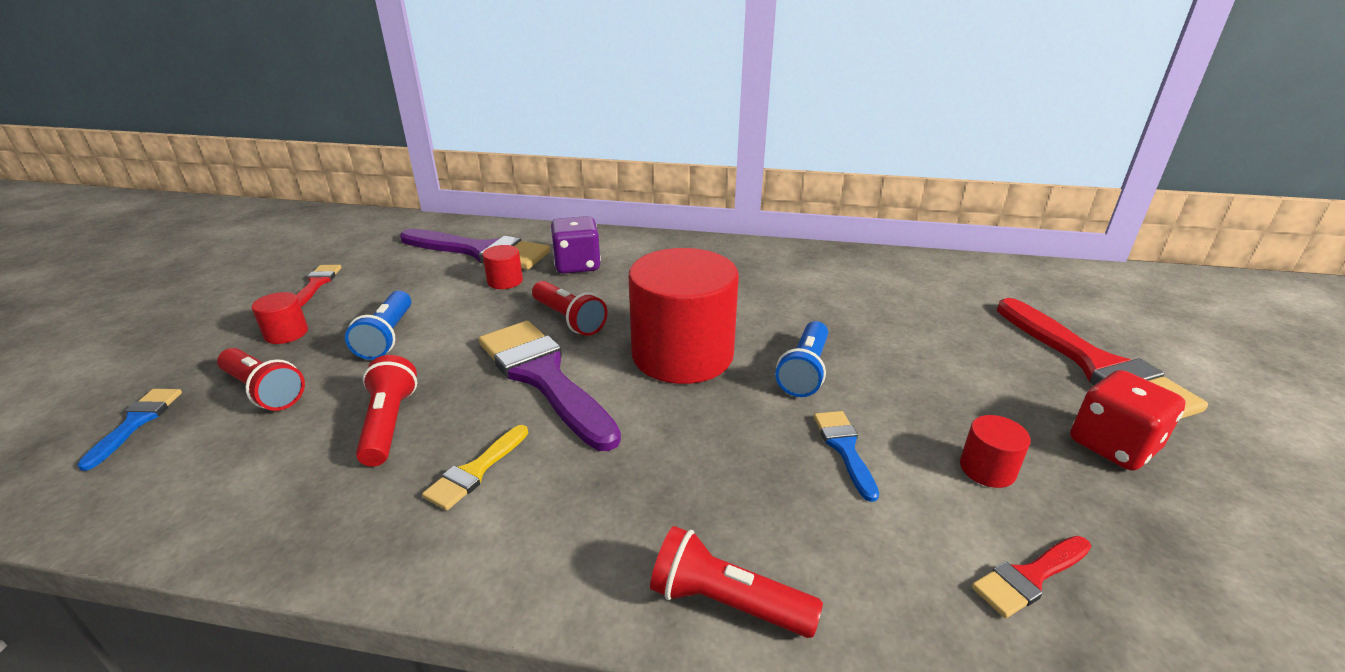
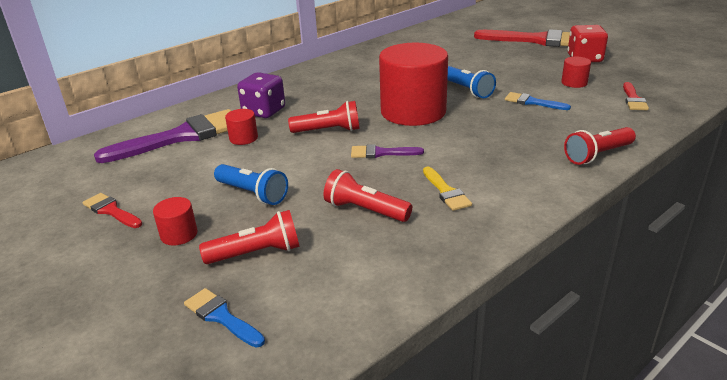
camera: 50 degrees left, 0 degrees up
(543, 377) = (381, 153): purple brush -> purple brush, size x0.47

